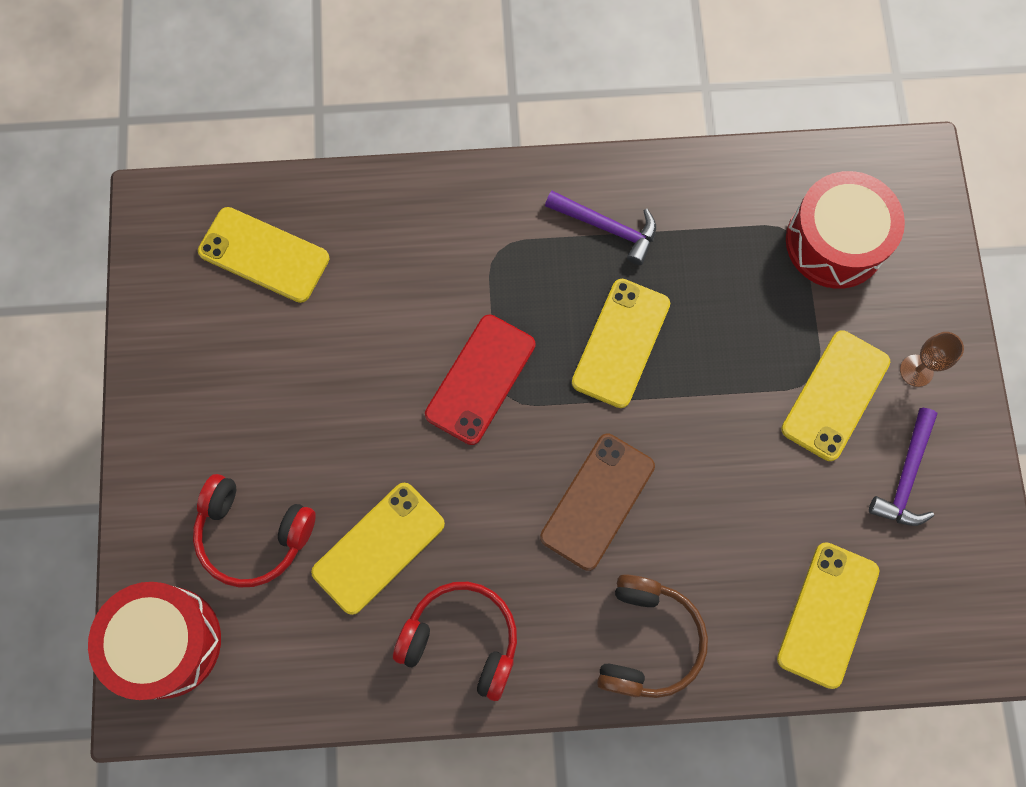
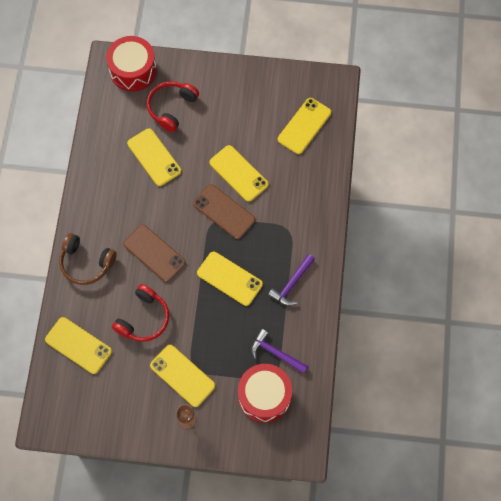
camera: 100 degrees right, 5 degrees down
(390, 365) = (238, 173): none -> yellow phone
(462, 639) = (106, 185): red headphones -> red headphones (143, 318)
(480, 379) = (224, 212): red phone -> brown phone
(905, 476) = (135, 399): purple hammer -> purple hammer (276, 353)

